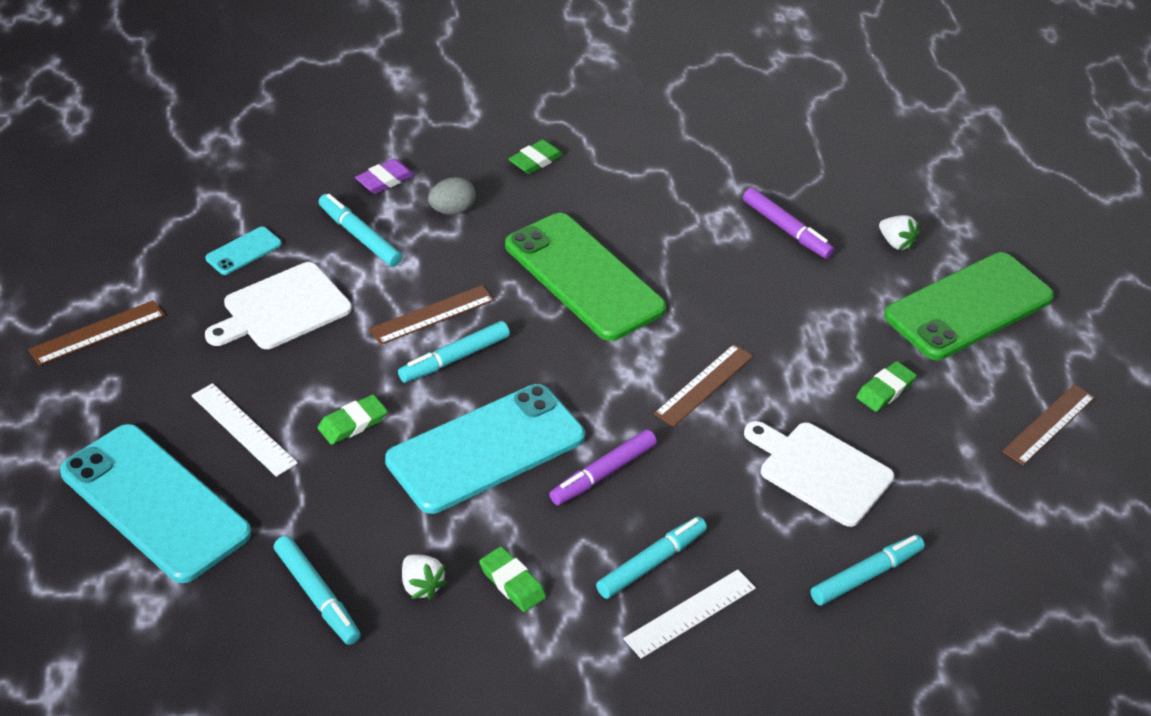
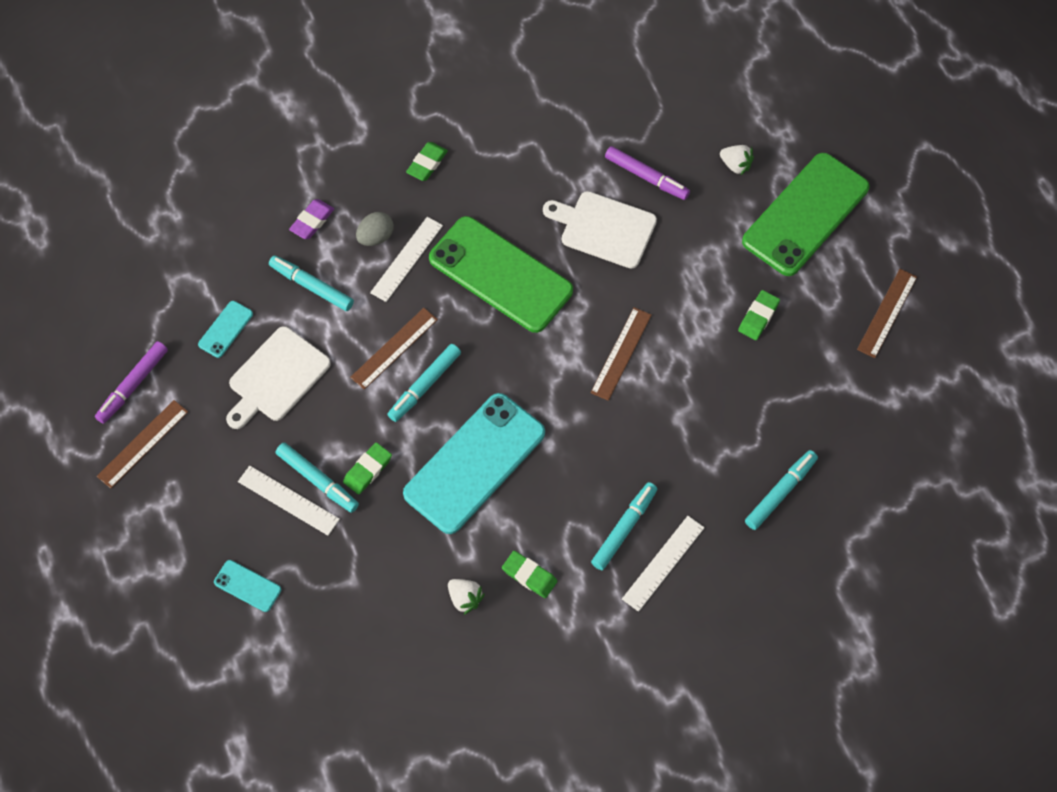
camera: 10 degrees left, 20 degrees up
(155, 503) = (247, 586): turquoise phone -> turquoise phone, size x0.42
(317, 596) = (394, 629): turquoise marker -> turquoise marker (318, 480)
(479, 237) = (407, 259): none -> white ruler
(603, 474) = (567, 460): purple marker -> purple marker (133, 385)
(820, 471) = (727, 409): white cutting board -> white cutting board (604, 229)

